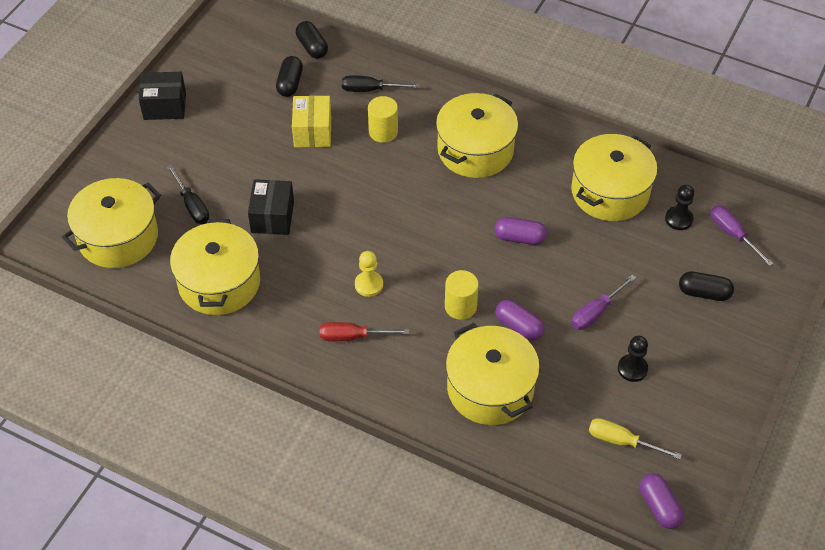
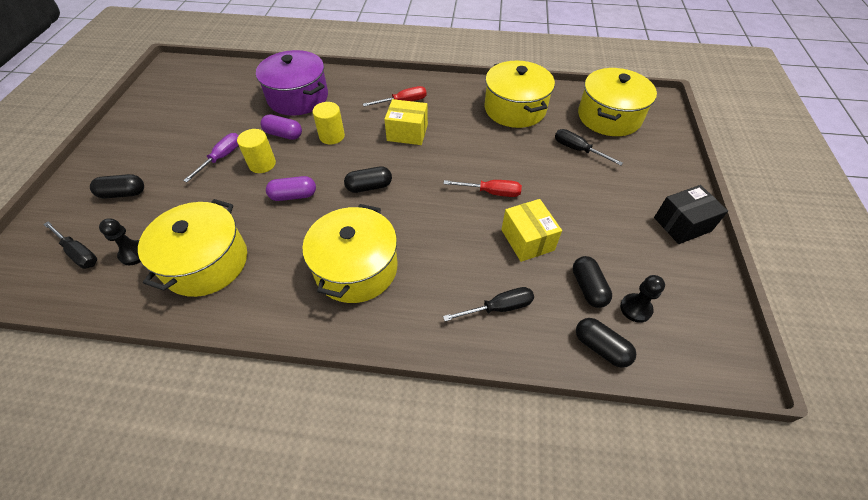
camera: 160 degrees right, 0 degrees up
(272, 217) = (509, 158): black box -> none
(316, 184) = (491, 192): none -> red screwdriver
(369, 285) = (407, 133): yellow pawn -> yellow box
(383, 132) = (459, 260): yellow cylinder -> yellow cylinder (262, 164)
(438, 226) = (369, 187): none -> black capsule
(490, 388) = (298, 97): yellow pot -> purple pot
(622, 441) = (204, 92): yellow screwdriver -> none
(632, 369) = (194, 130): black pawn -> black pawn (635, 308)
(659, 507) = (182, 70): purple capsule -> none
(733, 234) = (79, 253): purple screwdriver -> black screwdriver

